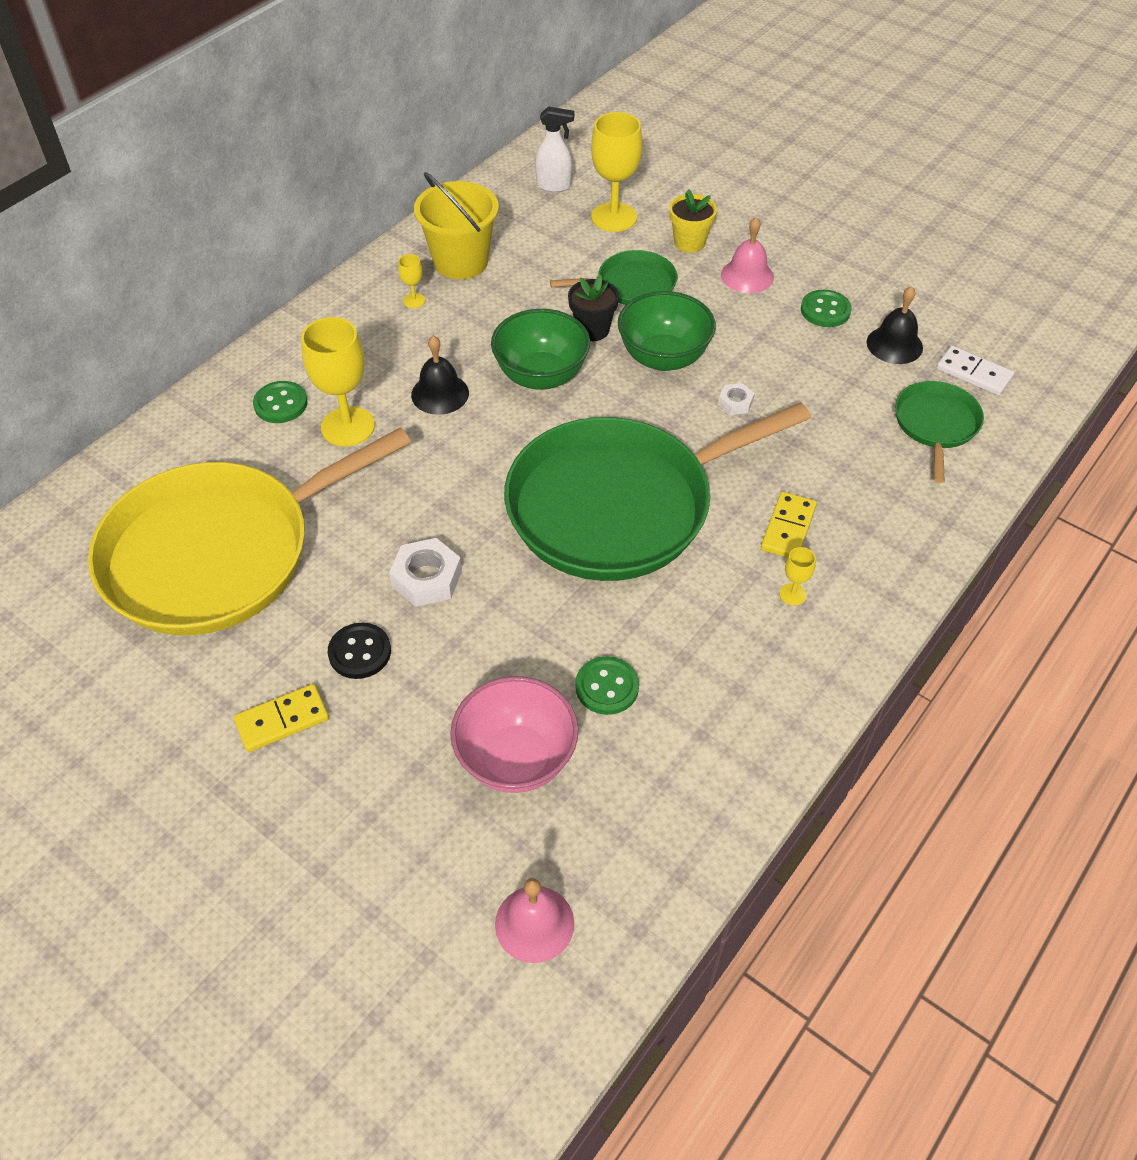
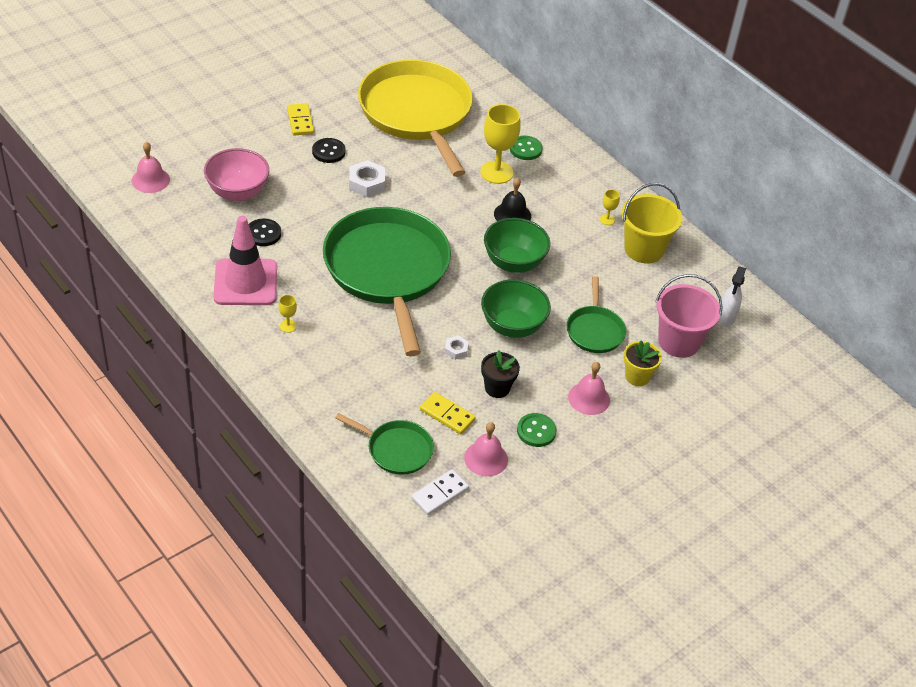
camera: 100 degrees right, 5 degrees down
(592, 330) = (552, 298): black flower pot -> black flower pot (497, 388)
(607, 687) = (263, 233): green button -> black button
(614, 217) = (679, 342): yellow goblet -> pink bucket
(730, 677) = (245, 282): none -> pink traffic cone
(788, 528) = (338, 341): yellow domino -> yellow domino (447, 415)
(894, 344) = (486, 458): black bell -> pink bell

